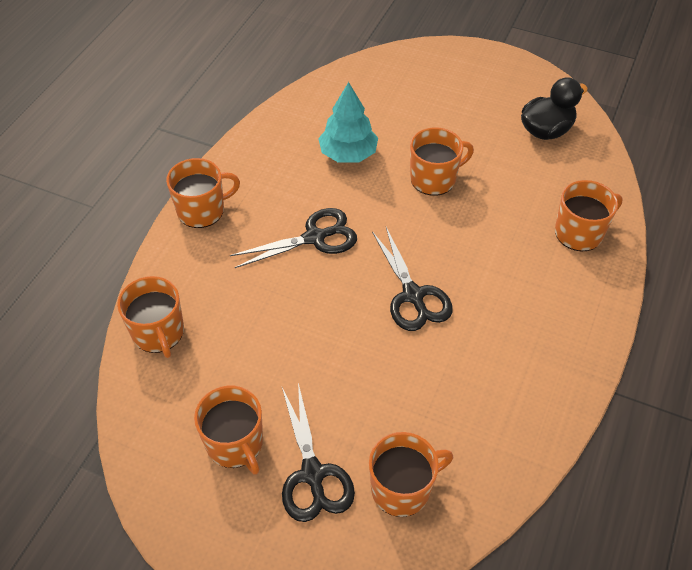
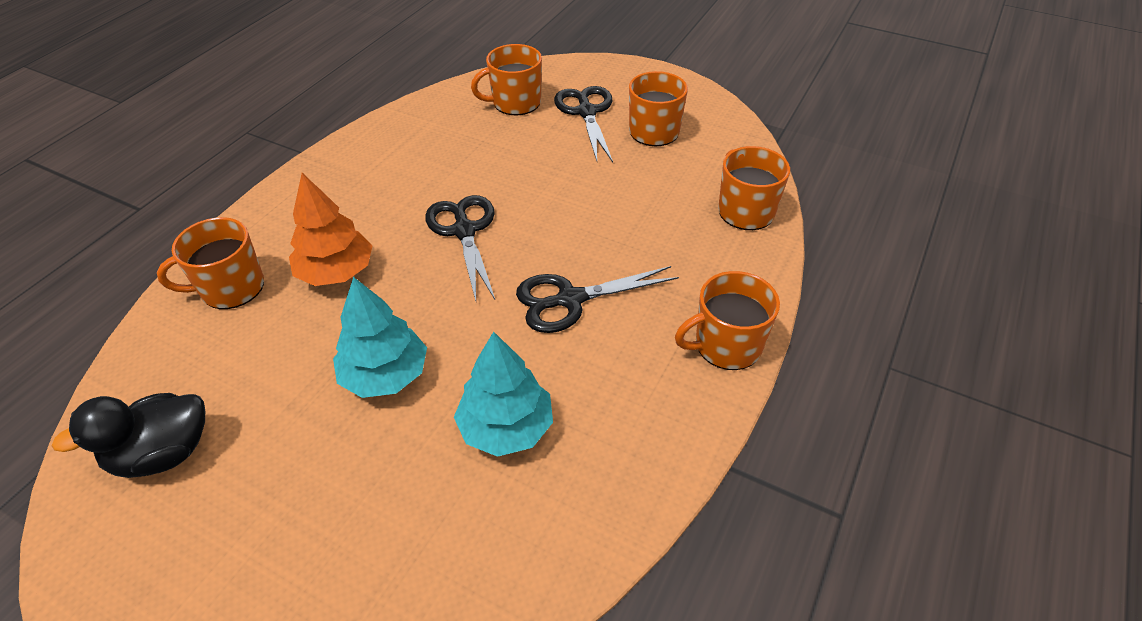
camera: 175 degrees left, 5 degrees down
(434, 179) = (385, 375): orange mug -> turquoise tree
(505, 250) = (336, 272): none -> orange tree

